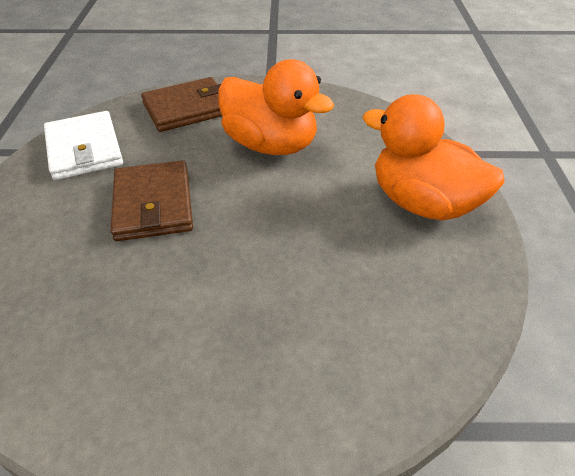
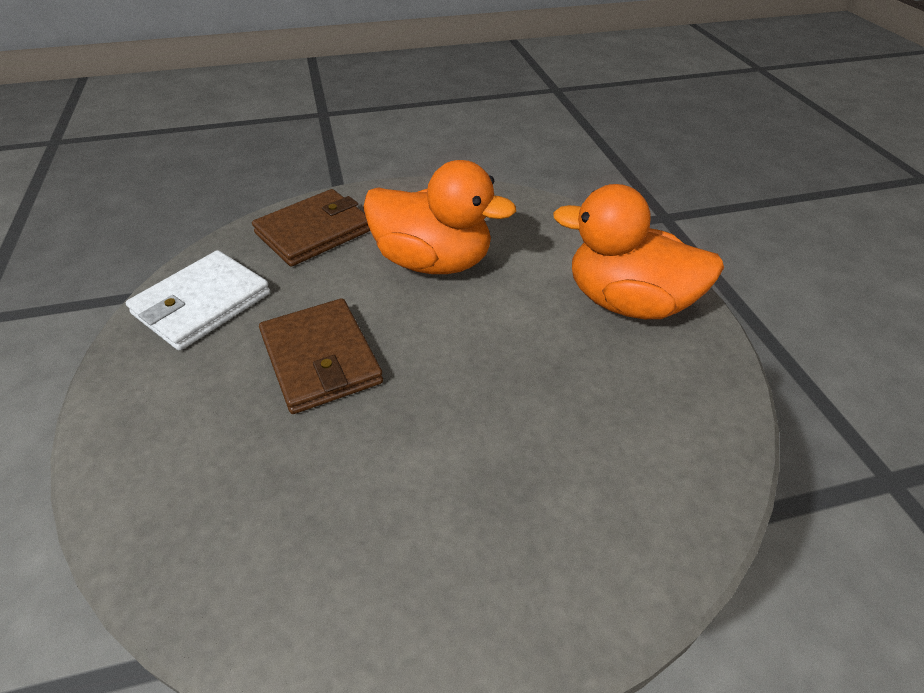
camera: 15 degrees left, 0 degrees up
(84, 149) = (202, 304): white wallet -> white wallet turned 75 degrees clockwise

